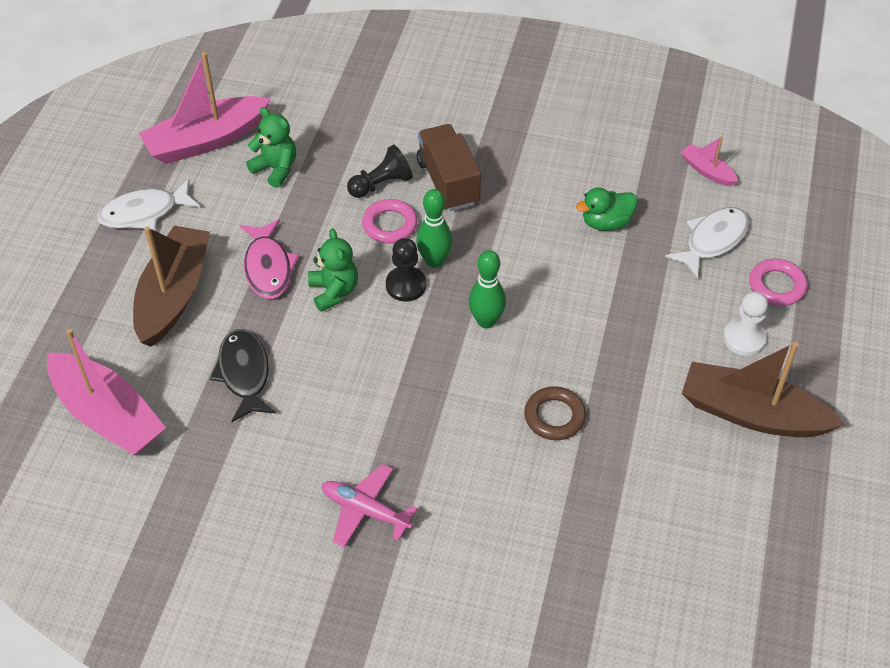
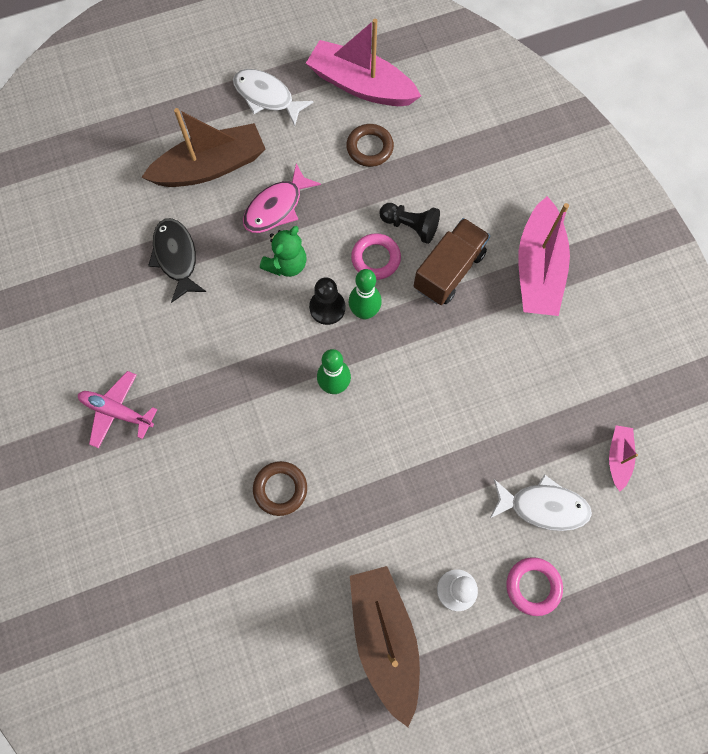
camera: 55 degrees right, 20 degrees up
(108, 415) = (88, 201): pink boat -> pink boat (538, 269)
(244, 373) = (176, 257): black fish -> black fish turned 60 degrees counterclockwise
(276, 169) = (369, 148): green teddy bear -> brown ring
(365, 510) = (117, 411): pink plane -> pink plane turned 60 degrees counterclockwise
(606, 222) = (498, 411): green duck -> none

